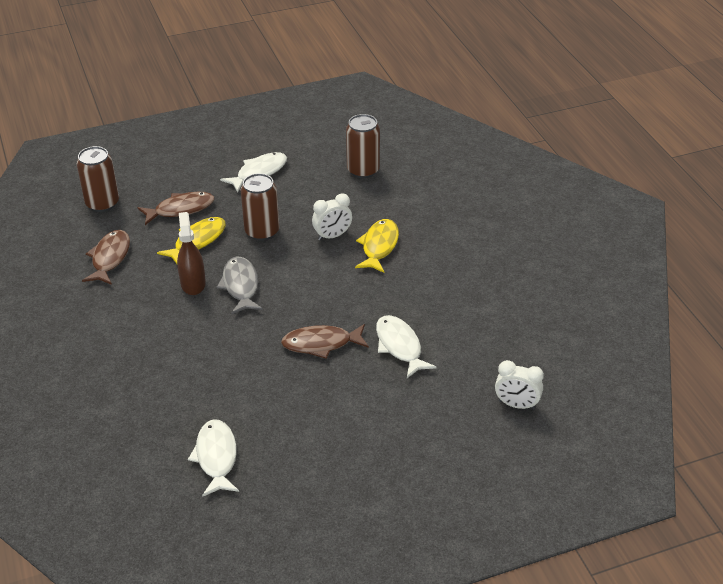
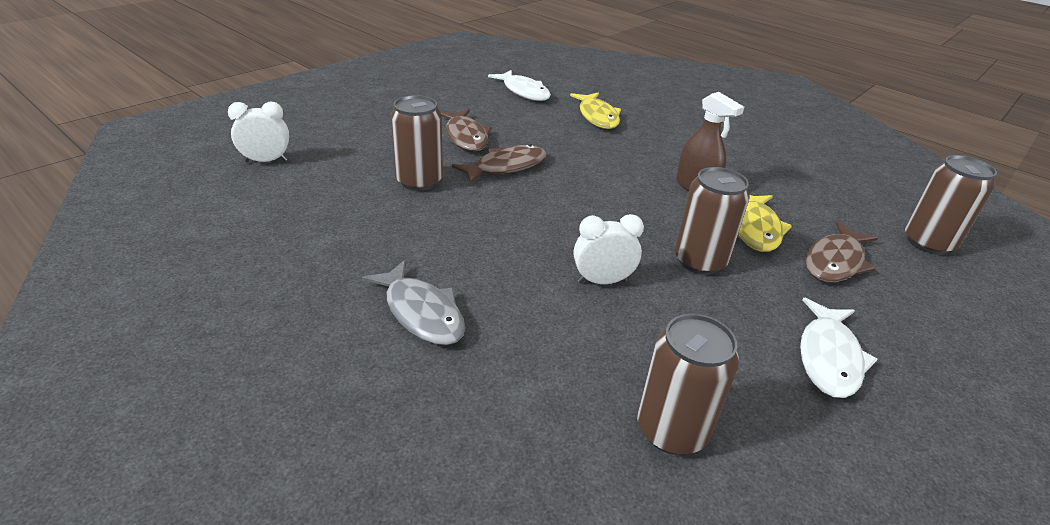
camera: 150 degrees right, 5 degrees down
(110, 258) = (812, 189): brown fish -> brown fish (466, 137)
(240, 286) = (645, 196): grey fish -> grey fish (421, 313)
(332, 236) = (602, 281): white clock -> white clock turned 45 degrees clockwise
(379, 246) = (523, 284): yellow fish -> yellow fish (597, 117)
(400, 346) = (419, 181): white fish -> brown can

